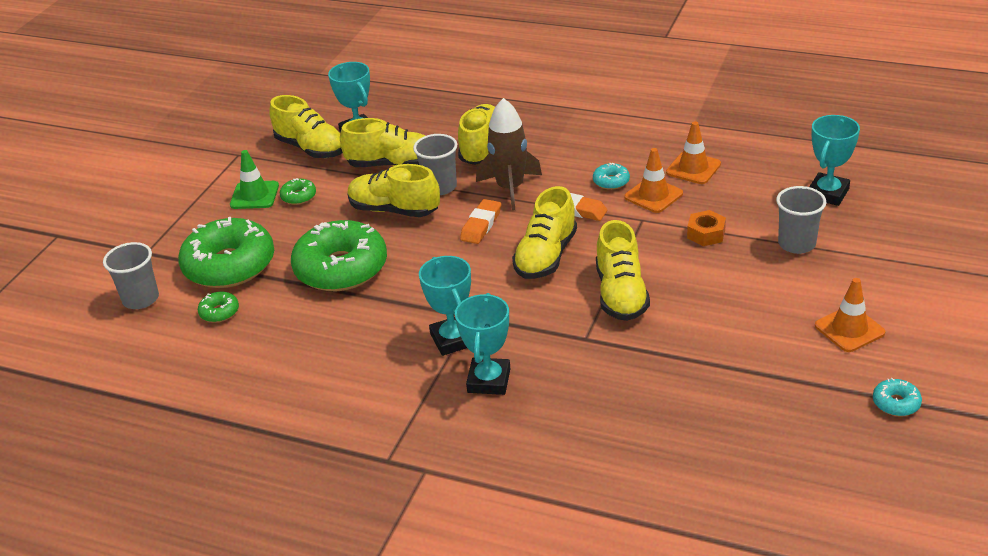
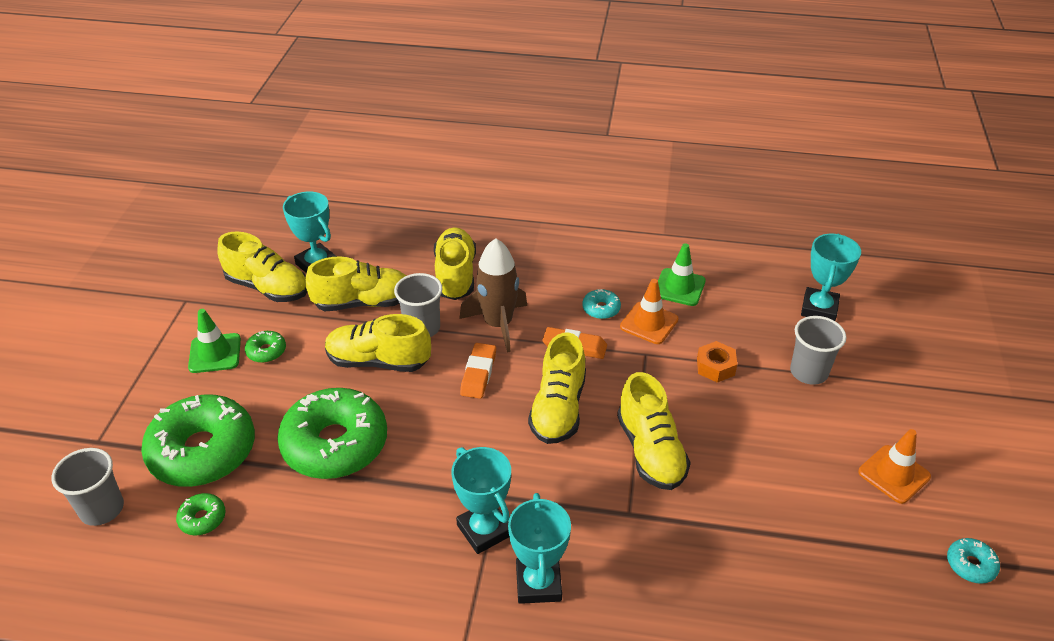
camera: 15 degrees left, 5 degrees up
(693, 168) = (679, 287): orange traffic cone -> green traffic cone

